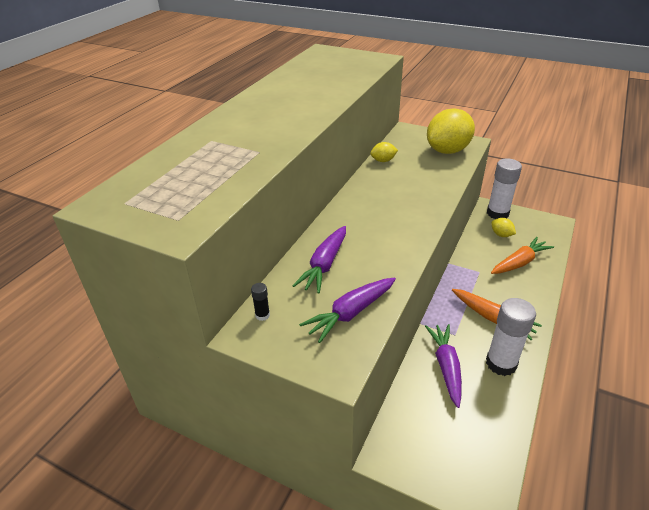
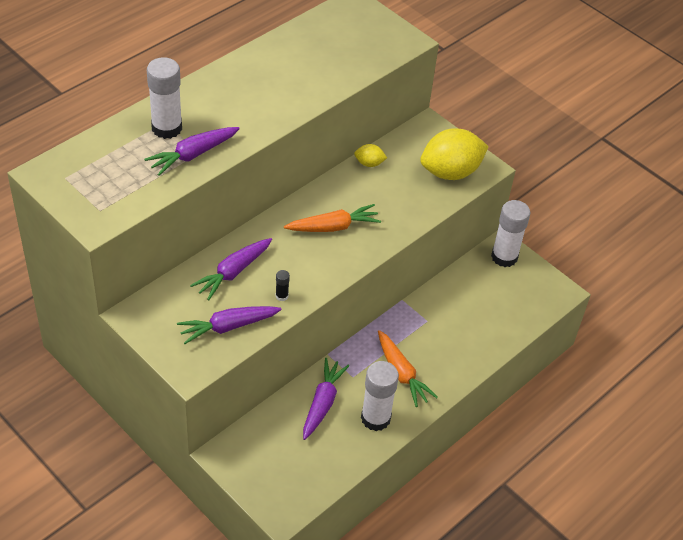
camera: 15 degrees right, 10 degrees up
(216, 143) = (167, 128): none -> white glue stick
(254, 154) = (193, 155): none -> purple carrot
(262, 315) = (155, 303): black glue stick -> black glue stick (281, 296)
(501, 235) = (486, 286): yellow lemon -> none
(519, 262) = (478, 325): orange carrot -> orange carrot (333, 227)

